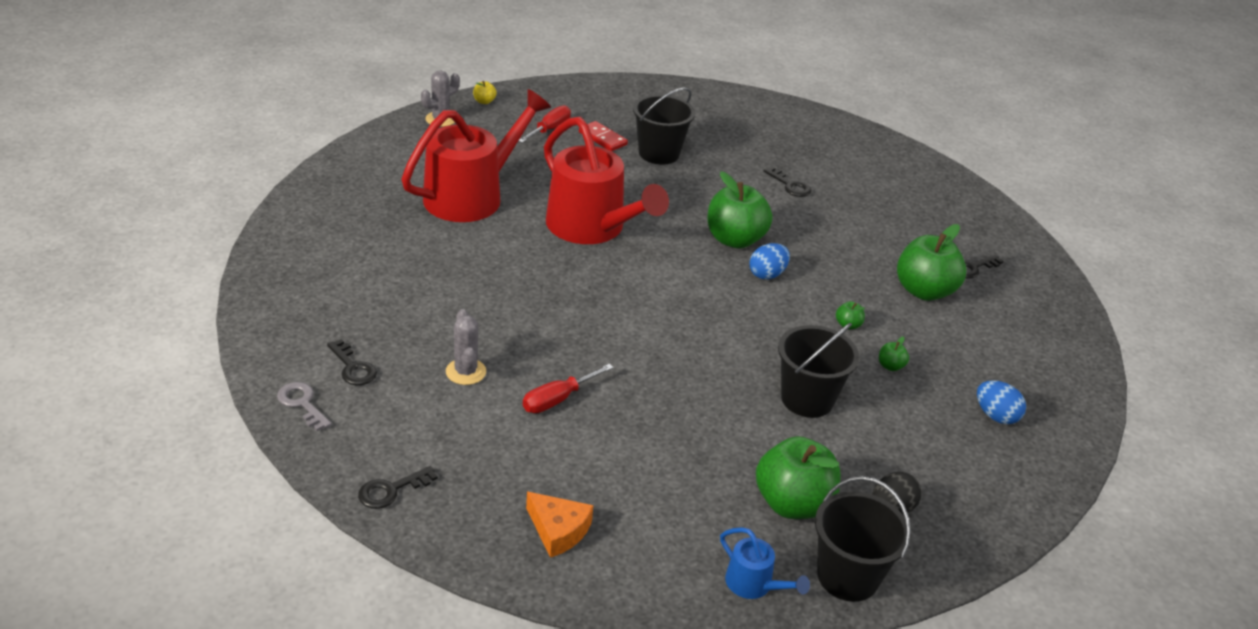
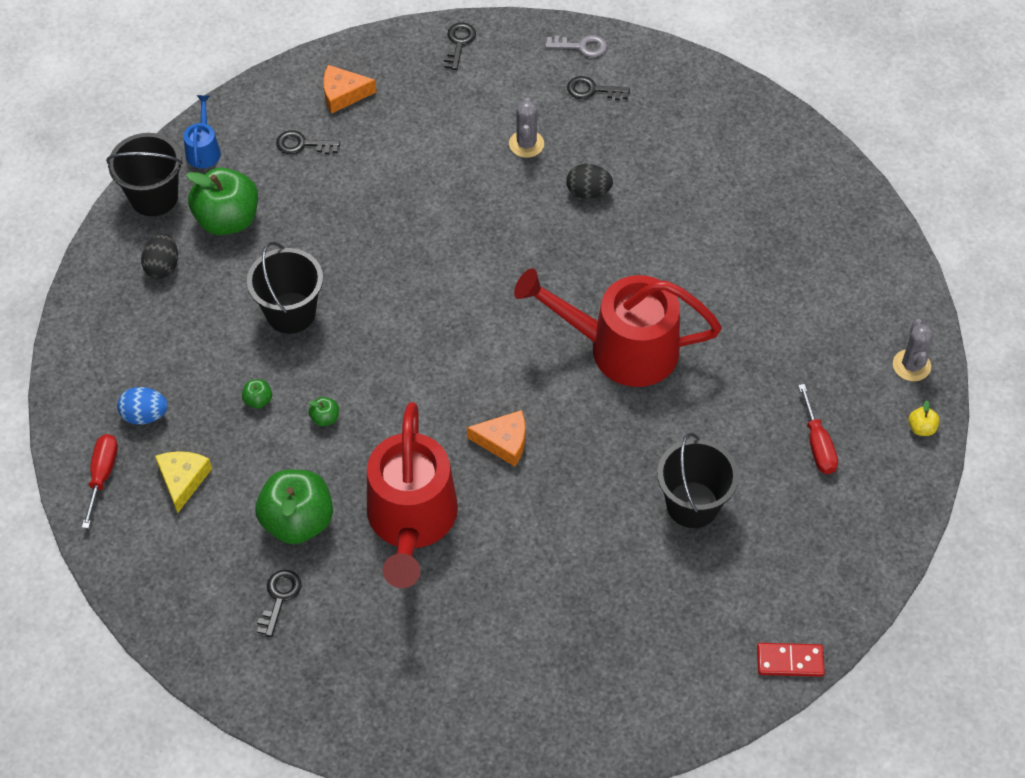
camera: 140 degrees right, 20 degrees up
(466, 372) = (526, 144): grey cactus -> grey cactus turned 60 degrees clockwise
(471, 196) = (749, 297): red watering can -> red watering can (411, 521)
(473, 311) = (588, 192): none -> black egg
(557, 399) = (447, 173): red screwdriver -> red screwdriver (102, 475)
(603, 138) = (762, 478): red domino -> red domino (790, 661)
(734, 239) = (504, 442): green apple -> orange cheese
(754, 585) = (203, 150): blue watering can -> blue watering can turned 90 degrees clockwise
(767, 274) = (437, 421): blue egg -> none
(790, 185) = (536, 572): black key -> black key (302, 144)
(994, 361) = (183, 480): none -> yellow cheese

